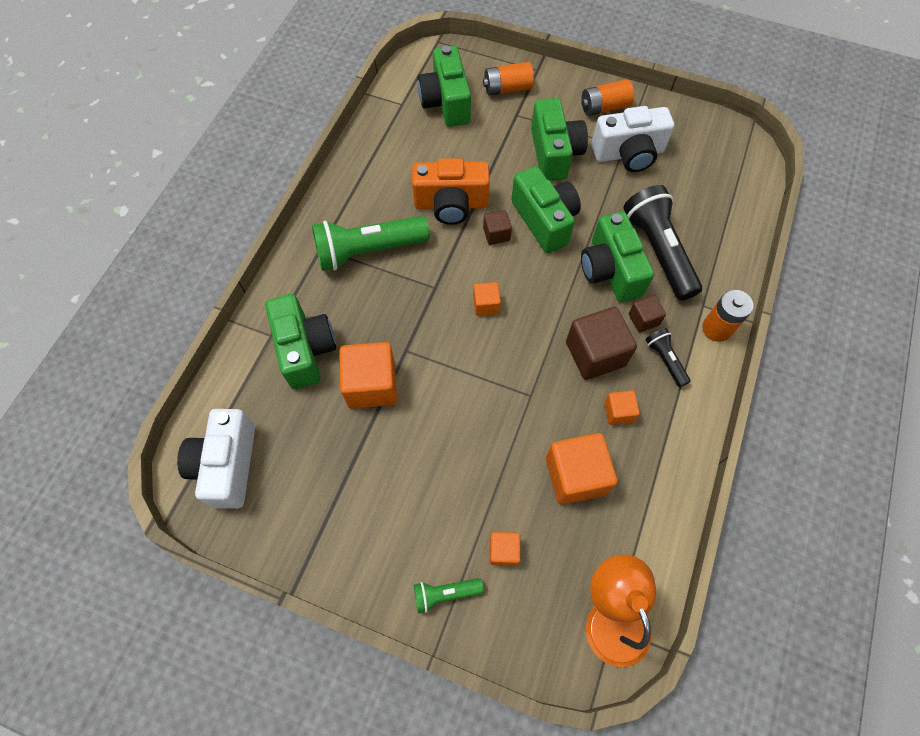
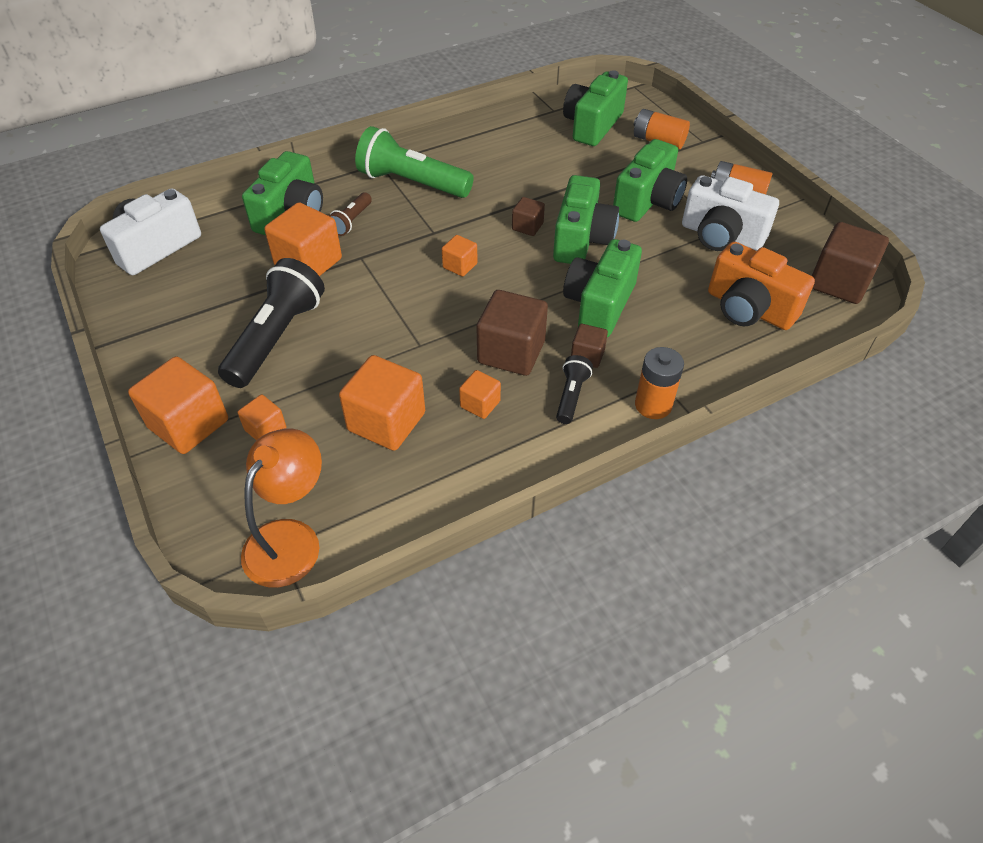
camera: 40 degrees right, 15 degrees down
(362, 322) = (351, 221): none -> brown flashlight
(445, 594) = (188, 424): green flashlight -> orange cube
(451, 204) = (514, 189): orange camera -> orange camera (749, 309)
(658, 251) = (664, 317): black flashlight -> black flashlight (277, 337)
(729, 146) = (839, 282): none -> brown cube

